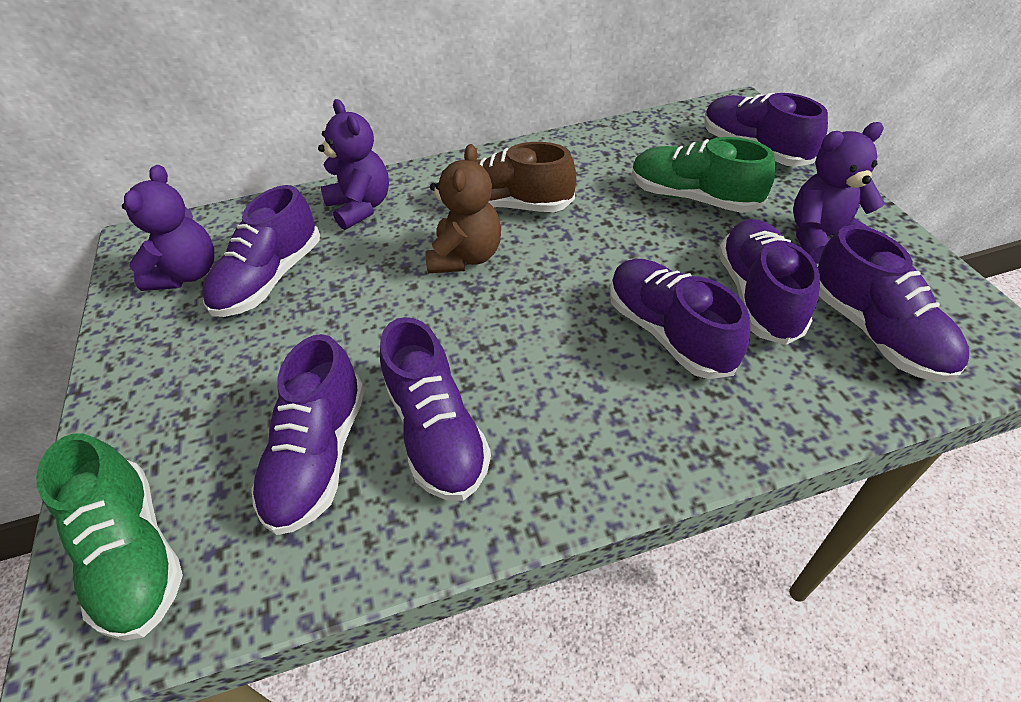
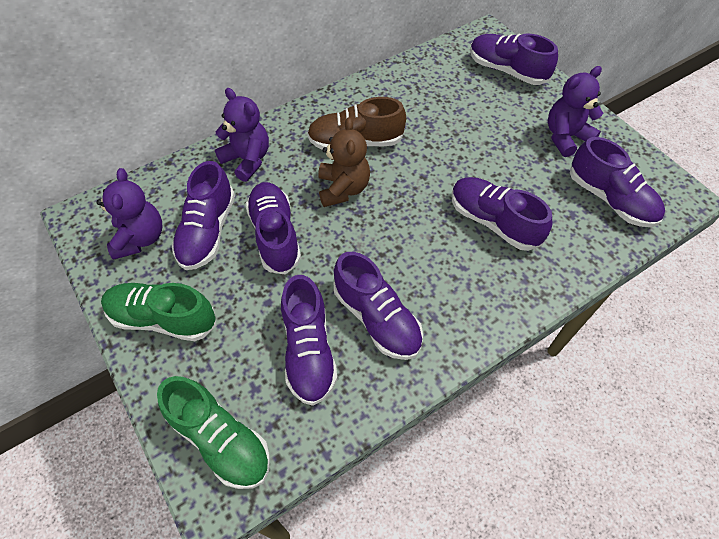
camera: 20 degrees left, 10 degrees up
(693, 197) = (478, 117): green shoe -> green shoe (163, 318)
(758, 295) = (538, 185): purple shoe -> purple shoe (275, 235)

